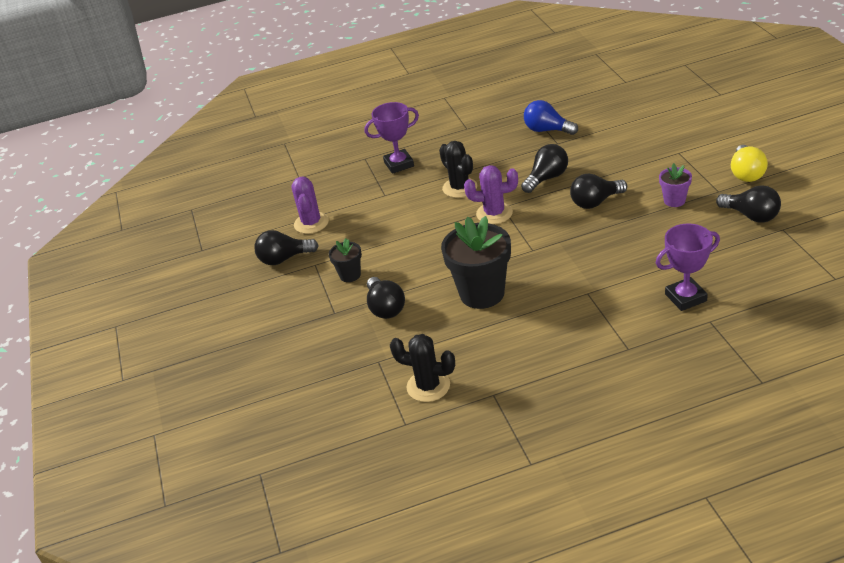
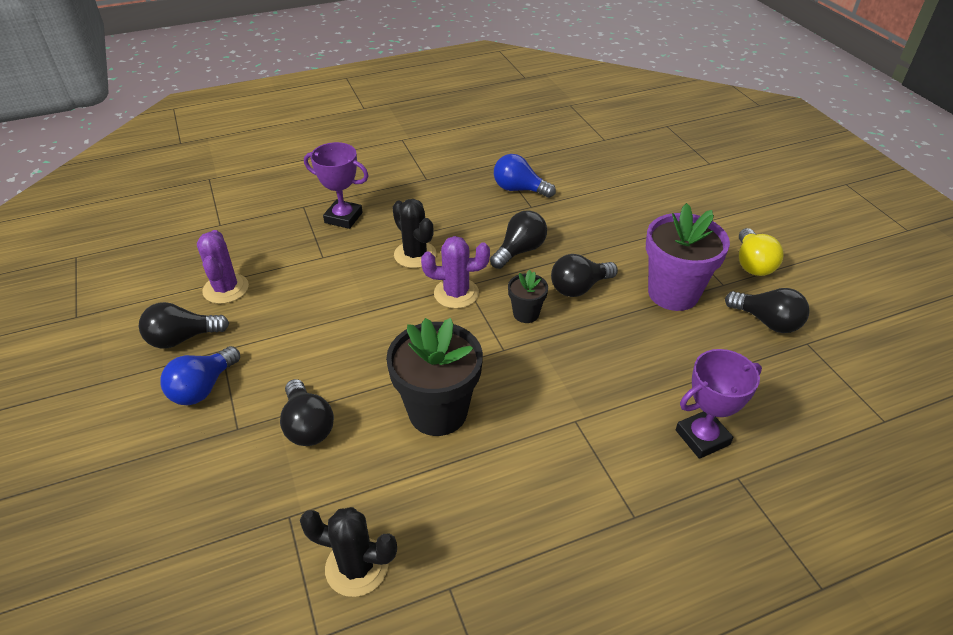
camera: 10 degrees left, 5 degrees up
(305, 289) = (203, 388): none -> blue light bulb
(350, 275) = (266, 370): black flower pot -> black flower pot (526, 314)
(399, 164) = (343, 218): purple trophy -> purple trophy turned 45 degrees clockwise
(674, 200) = (673, 293): purple flower pot -> purple flower pot, size x1.99

